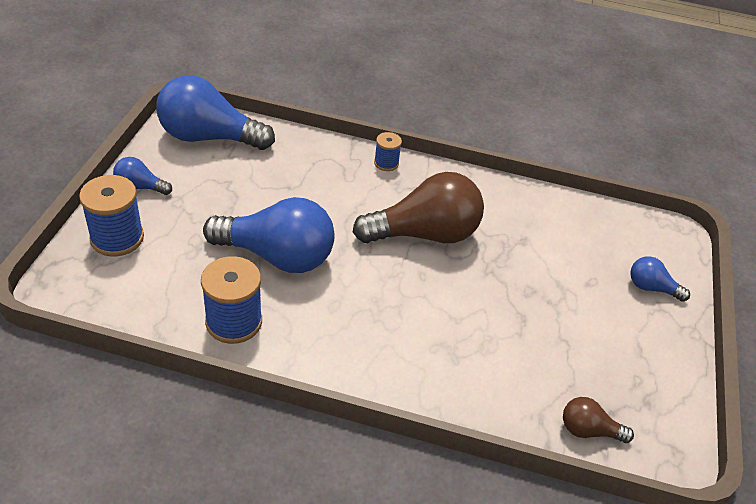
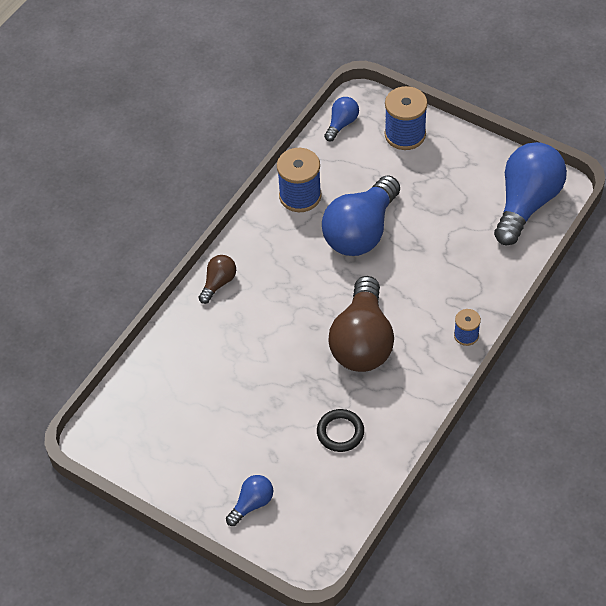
camera: 115 degrees right, 10 degrees up
(140, 187) = (464, 151): blue light bulb -> blue light bulb (341, 124)
(536, 235) = (340, 432): none -> black ring
(588, 430) = (134, 392): brown light bulb -> brown light bulb (218, 283)

